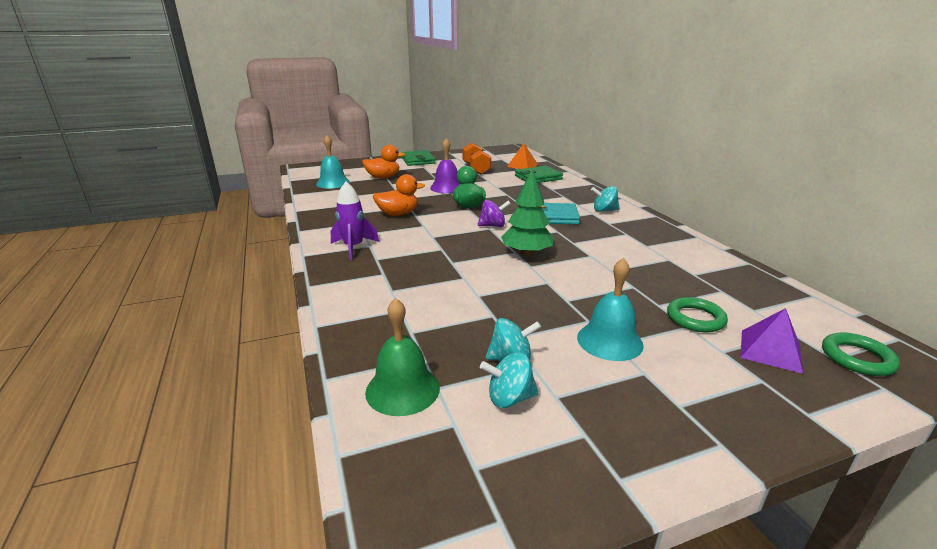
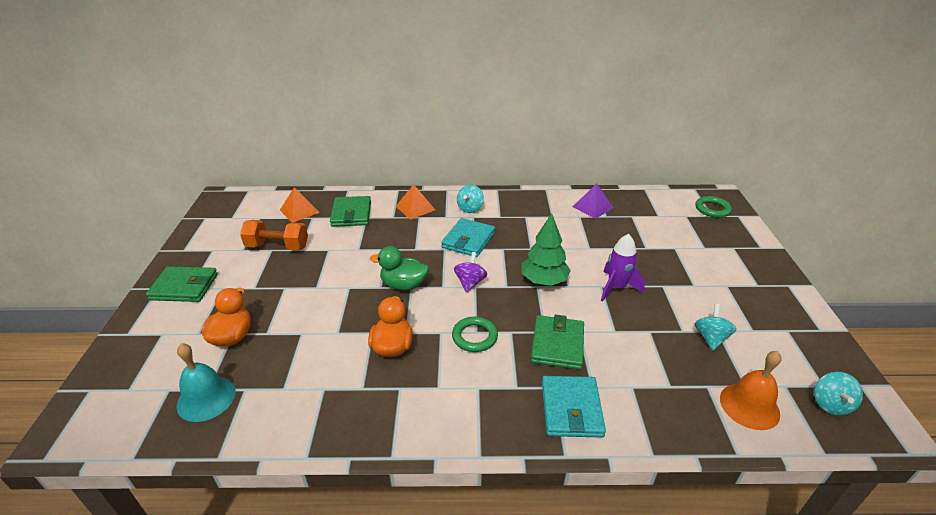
camera: 70 degrees left, 10 degrees up
(353, 248) = (478, 403): purple rocket -> purple rocket (616, 288)
(360, 283) = (571, 409): none -> turquoise wallet
(402, 389) = (749, 406): green bell -> orange bell
(438, 269) = (557, 344): none -> green wallet
(447, 187) = (328, 286): purple bell -> none
(509, 398) = (756, 352): turquoise spinning top -> turquoise spinning top (830, 404)
(575, 193) = (415, 208): none -> orange pyramid
(609, 341) = (690, 285): turquoise bell -> none
(695, 318) = (666, 241): green ring -> green ring (474, 337)
(770, 350) = (704, 231): purple pyramid -> purple pyramid (592, 207)

